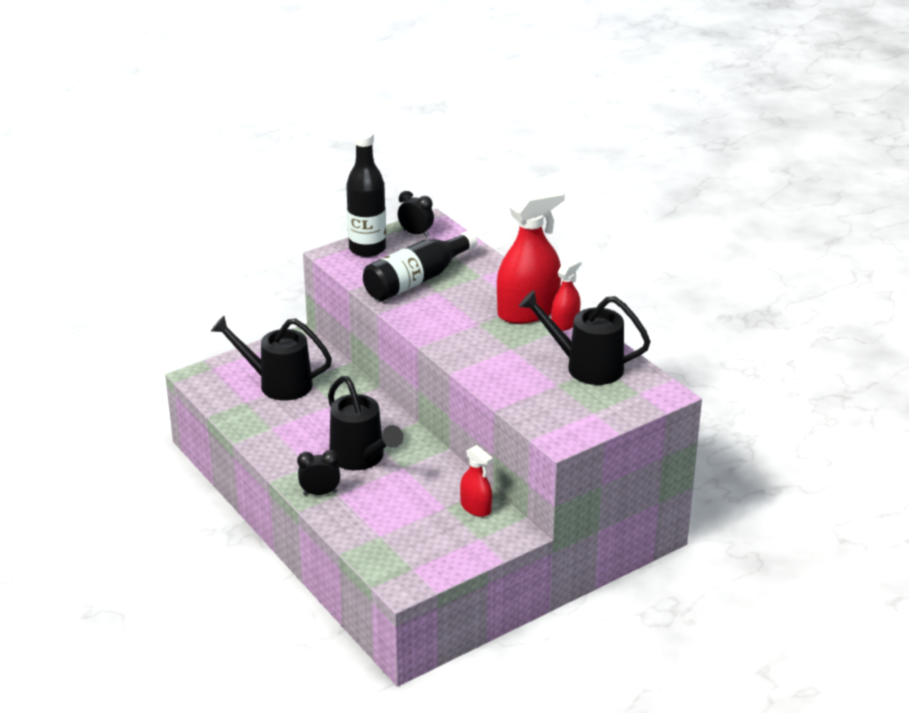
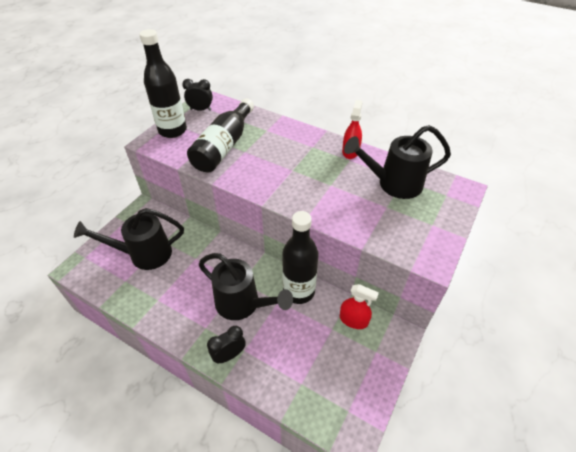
camera: 25 degrees left, 15 degrees up
(432, 466) = (299, 291): none -> black bottle
(528, 311) = (318, 149): red spray bottle -> none

